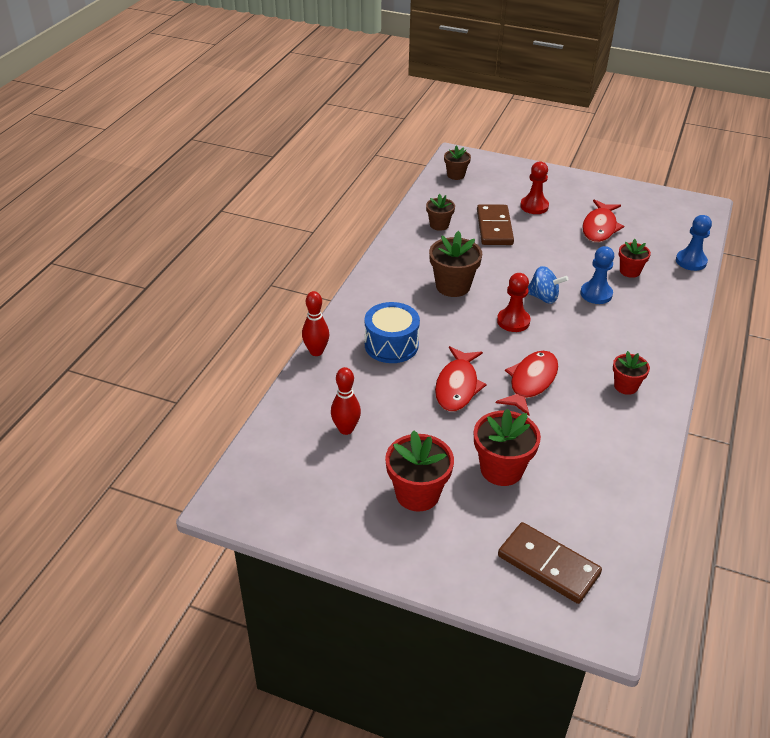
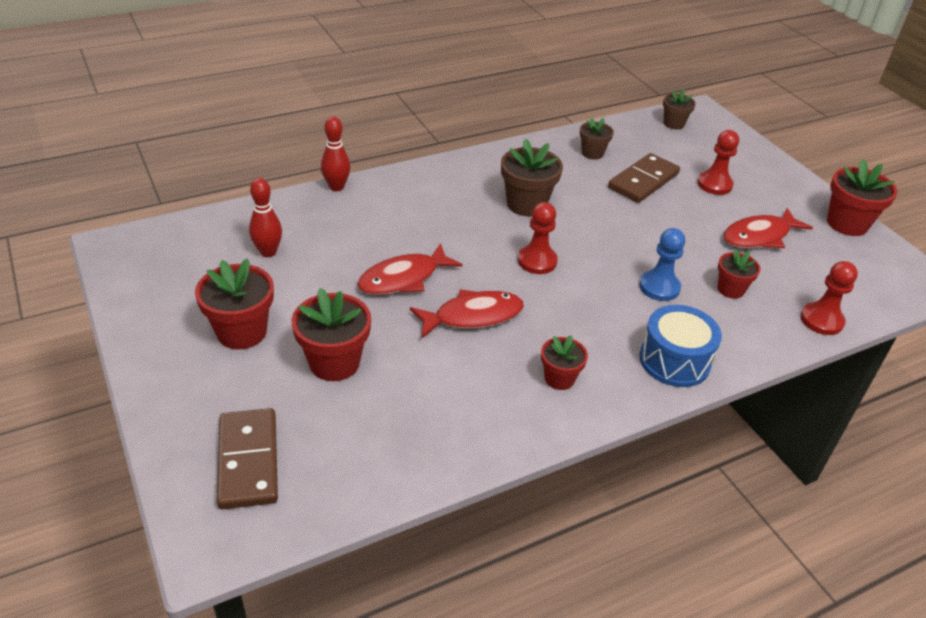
camera: 40 degrees right, 0 degrees up
(391, 345) = (401, 216): blue drum -> blue drum (674, 360)
(543, 297) = (599, 260): blue spinning top -> none
(628, 192) = (847, 224): none -> red flower pot
(691, 261) = (821, 320): blue pawn -> red pawn

